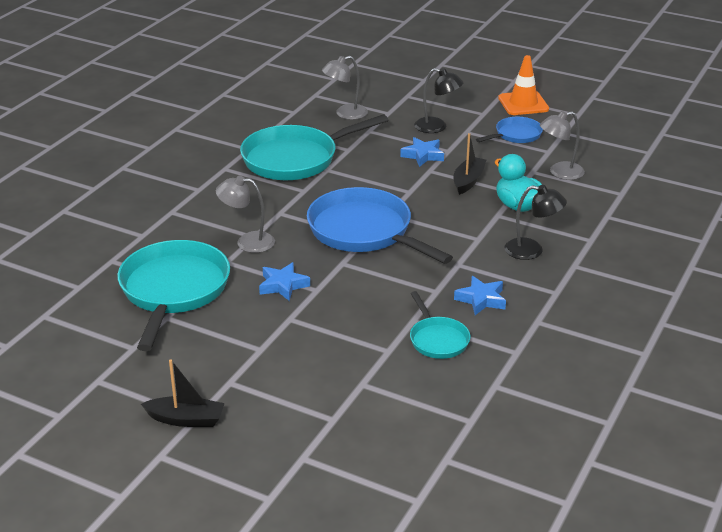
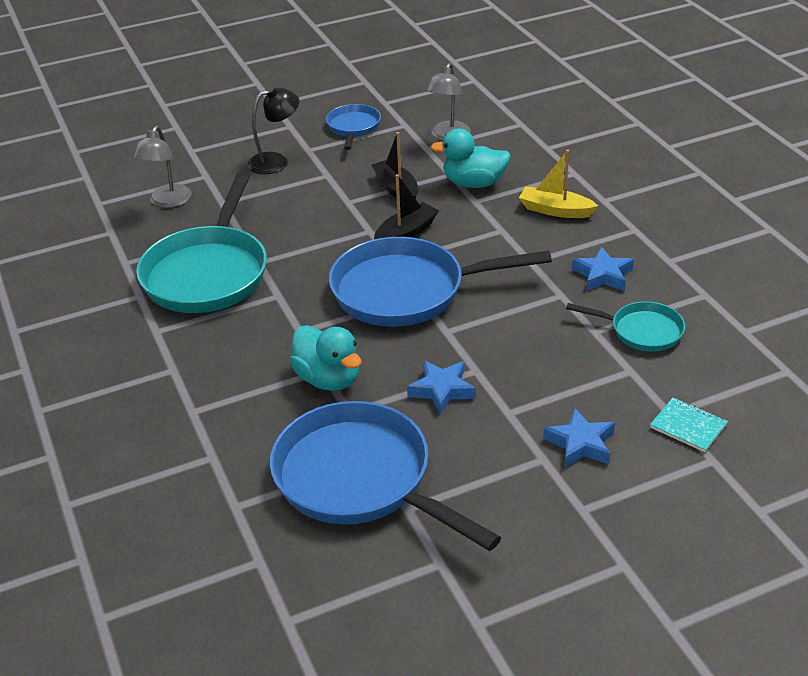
camera: 50 degrees left, 5 degrees up
(173, 291) = (360, 479): turquoise pan -> blue pan
(186, 419) = (621, 575): black boat -> black boat (406, 233)
(247, 242) = (328, 379): grey lamp -> turquoise duck
(356, 396) = (688, 426): none -> turquoise notebook
(423, 155) = (315, 193): blue star -> blue star (580, 444)
(523, 104) = (305, 98): orange traffic cone -> none
(532, 250) = (555, 210): black lamp -> yellow boat

